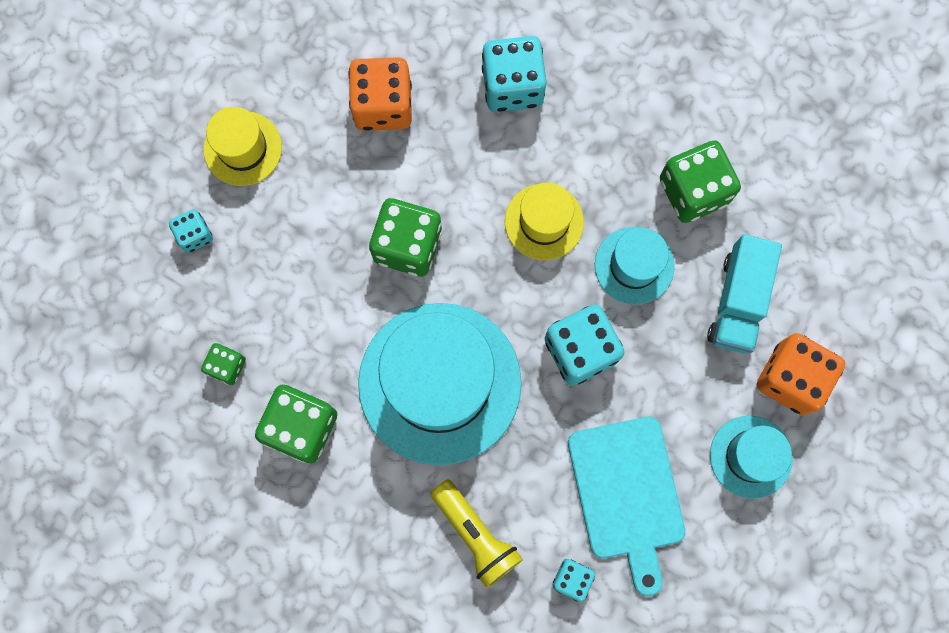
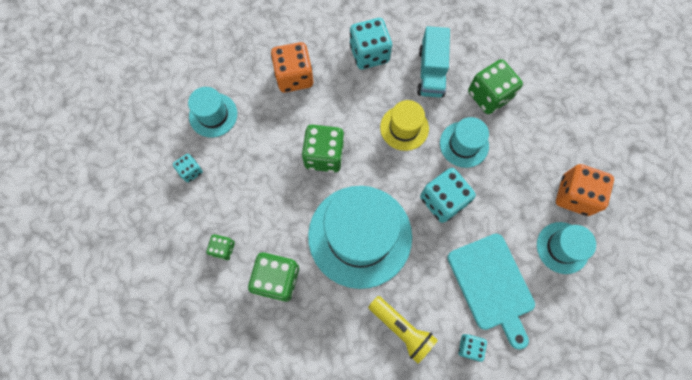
camera: 10 degrees left, 5 degrees down
(243, 148) = (213, 115): yellow hat -> turquoise hat
(738, 301) = (531, 155): turquoise truck -> turquoise truck (431, 72)

